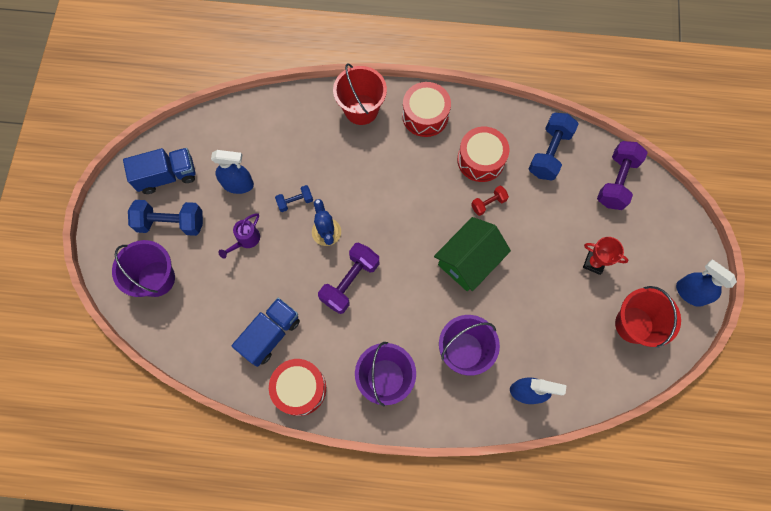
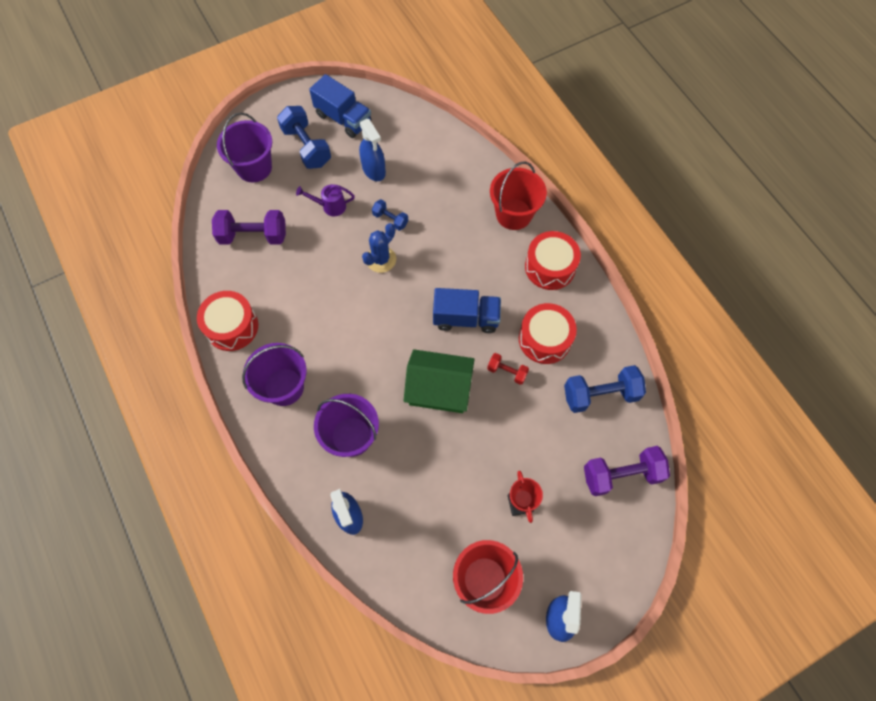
camera: 55 degrees right, 5 degrees down
(270, 334) = (263, 275): blue truck -> blue truck (466, 318)
(350, 282) = (350, 305): purple dumbbell -> purple dumbbell (253, 236)

